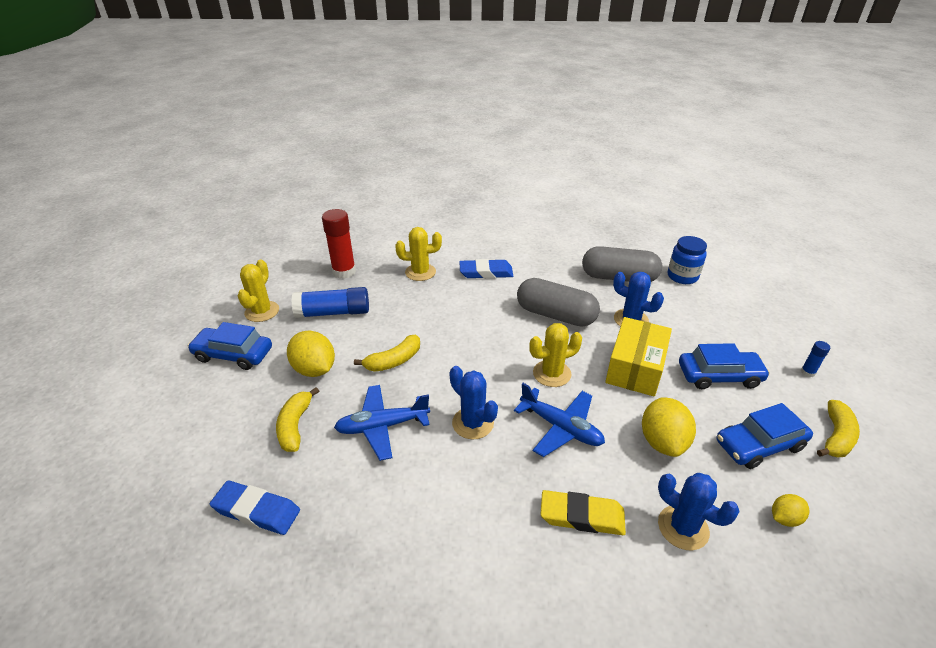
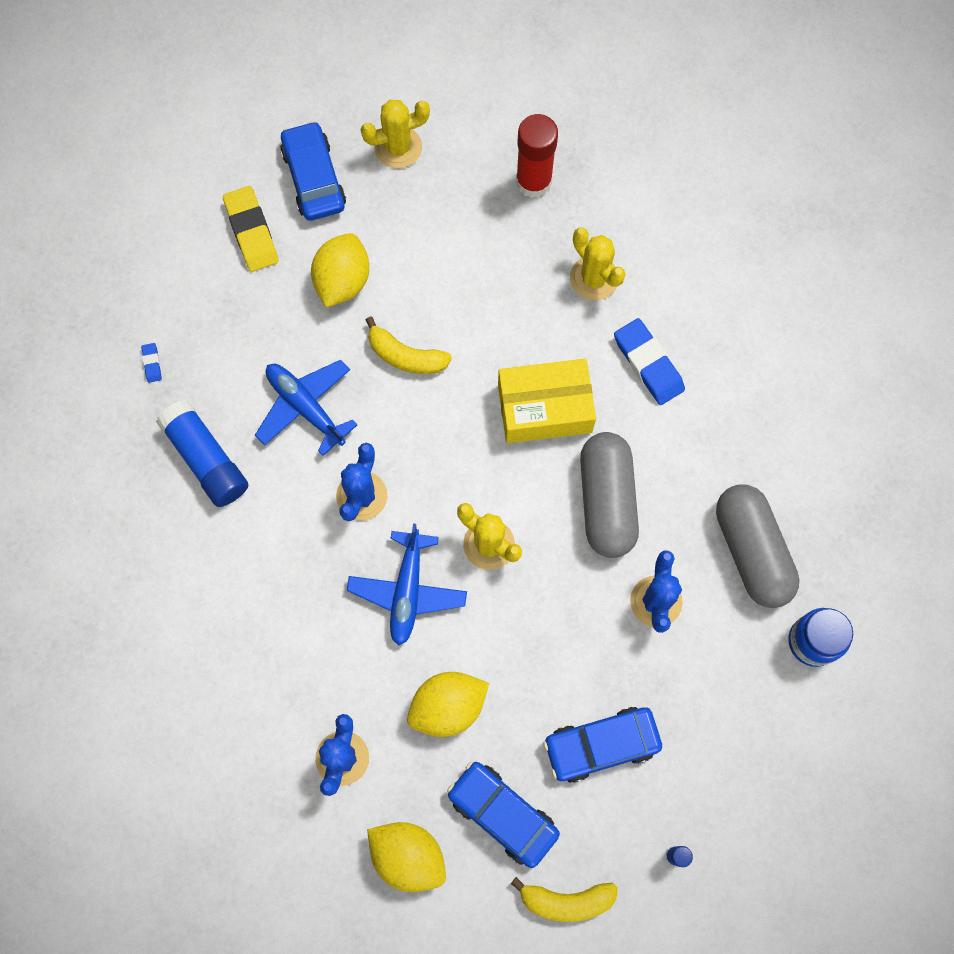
camera: 60 degrees right, 35 degrees up
(257, 511) = (152, 363): blue eraser -> blue eraser, size x0.45
(295, 426) = (258, 322): yellow banana -> none
(333, 313) = (446, 230): blue glue stick -> blue glue stick (206, 459)
(582, 516) = (304, 657): yellow eraser -> yellow eraser (251, 231)
(635, 368) = (557, 639): yellow box -> yellow box (544, 408)
(719, 376) = (601, 745): blue car -> blue car turned 105 degrees clockwise
(784, 518) = (408, 856): yellow lemon -> yellow lemon, size x1.86

